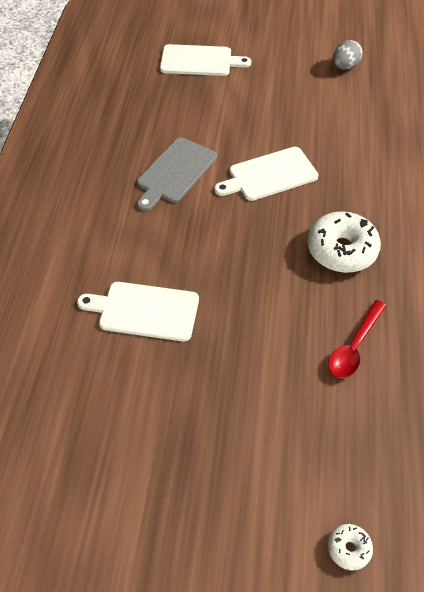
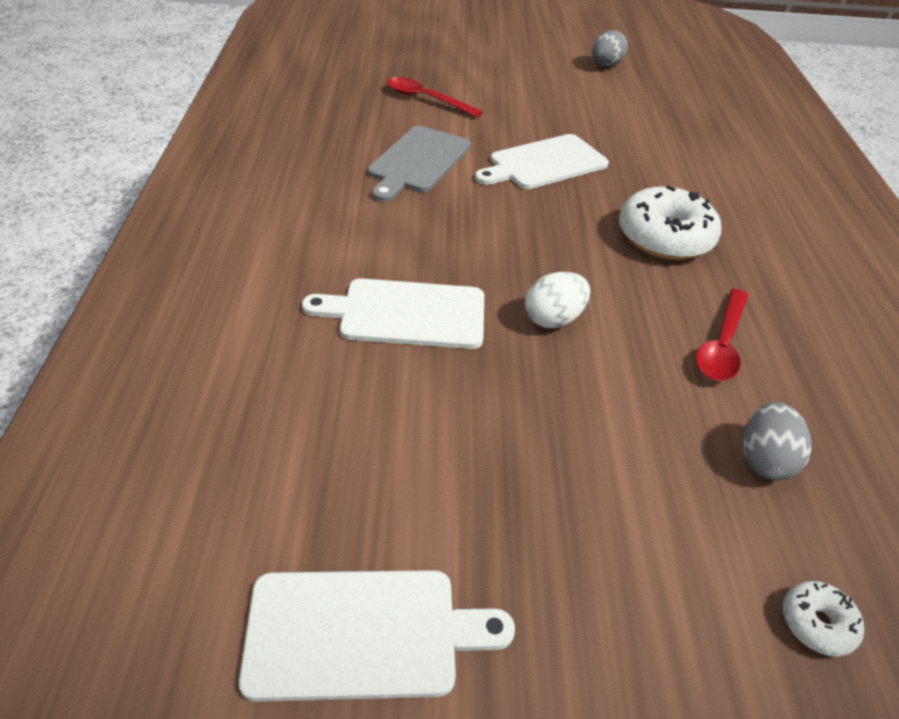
camera: 10 degrees left, 10 degrees down
(192, 107) = (426, 99): none -> red spoon
(199, 61) = (425, 59): white cutting board -> white cutting board (362, 633)
(243, 319) = (553, 319): none -> white egg
(354, 437) = (764, 460): none -> grey egg

